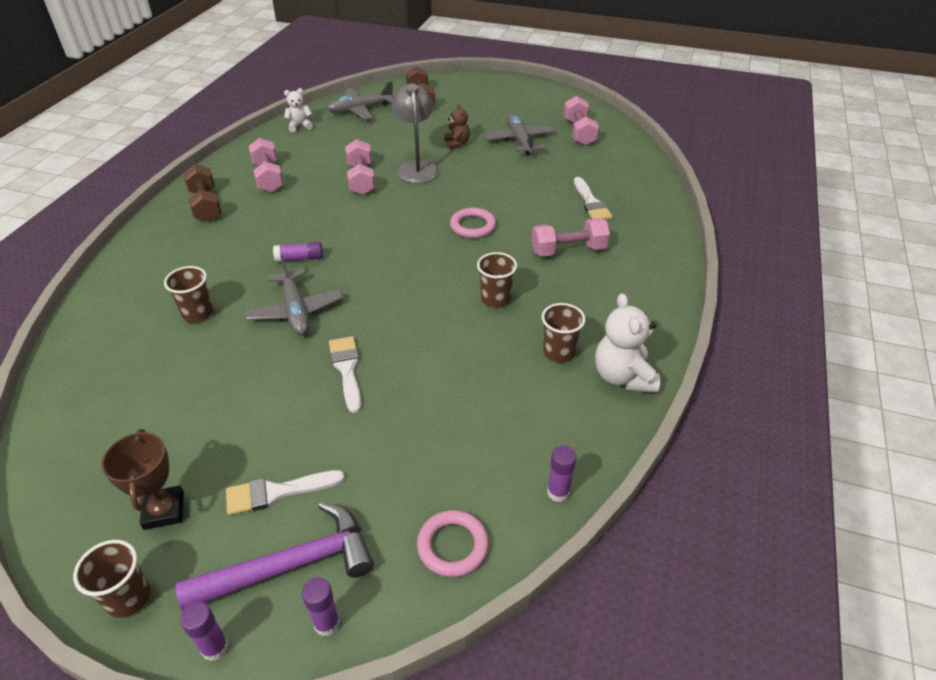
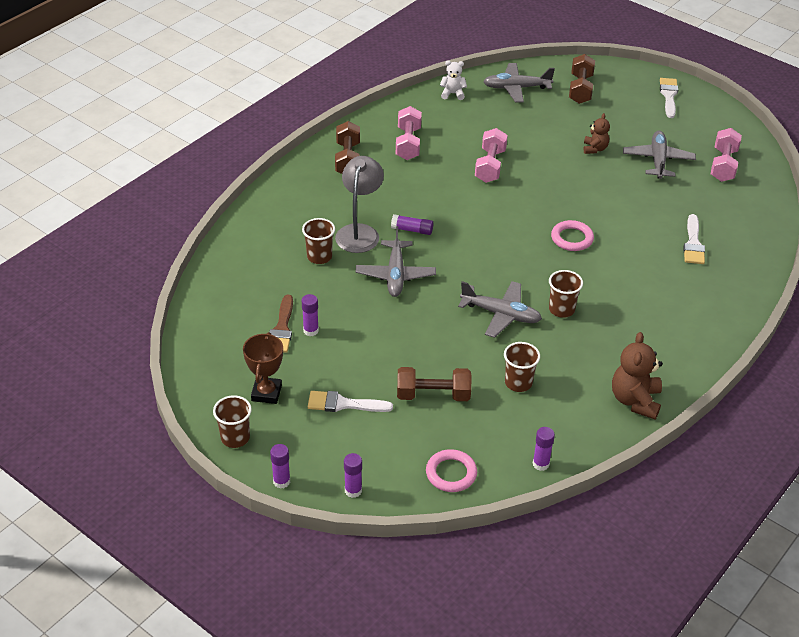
camera: 20 degrees right, 0 degrees up
(168, 414) = (282, 328): none -> brown brush
(208, 405) = (311, 330): none -> purple glue stick
(291, 565) = (340, 451): purple hammer -> none
(347, 369) = (420, 333): white brush -> white brush (669, 96)
(390, 442) = (433, 395): none -> brown dumbbell
(417, 167) = (546, 165): grey lamp -> grey lamp (359, 232)
(432, 322) = (501, 314): none -> grey plane
(558, 352) = (592, 367): brown cup -> brown cup (518, 383)
(568, 250) = (647, 283): pink dumbbell -> none
(623, 377) = (635, 400): white teddy bear -> brown teddy bear

